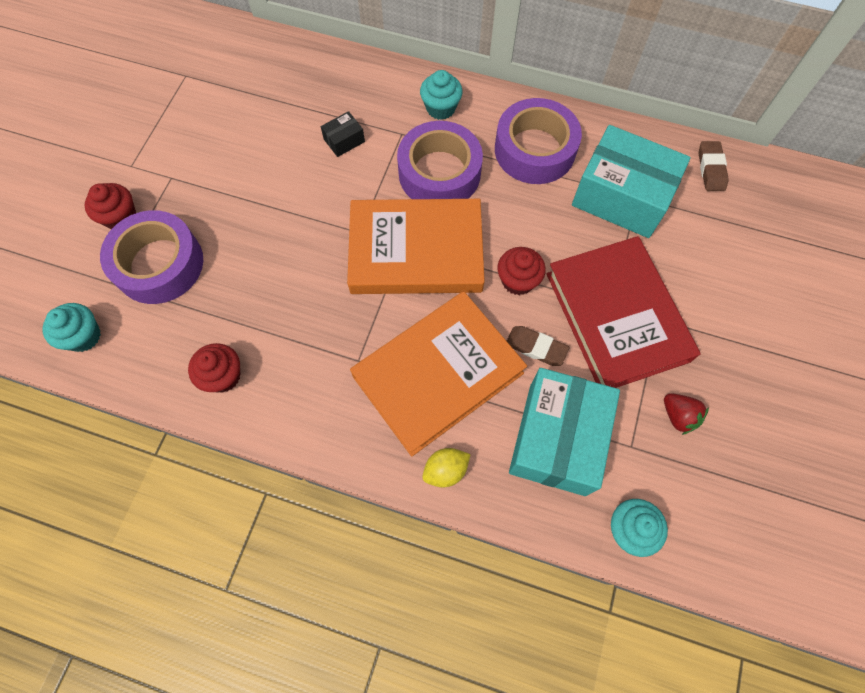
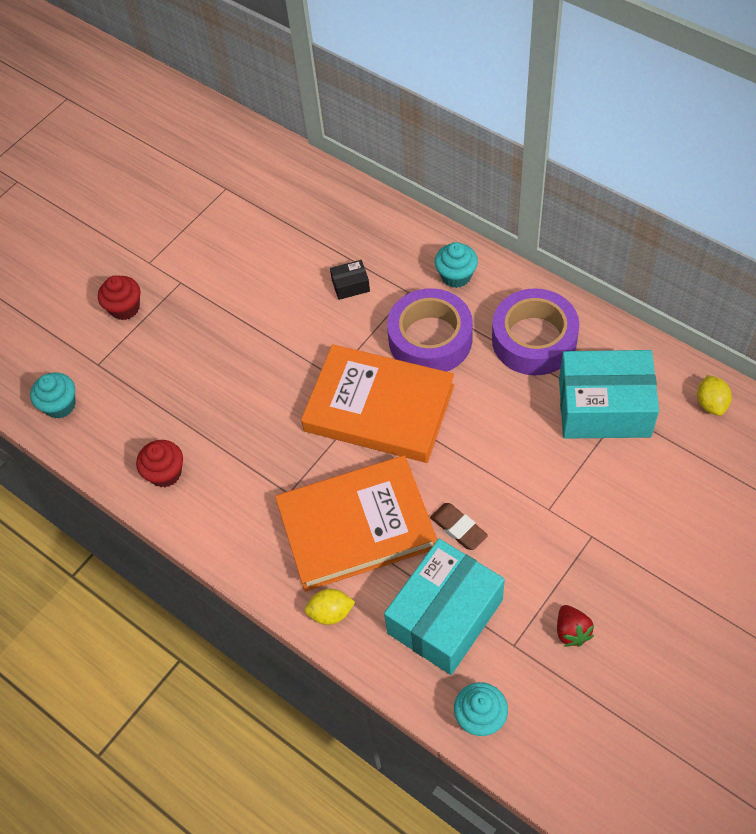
camera: 25 degrees right, 10 degrees down
(159, 264) = (144, 359): purple tape -> none
(518, 280) = (466, 461): red cupcake -> none
(617, 316) = (550, 522): red book -> none
(621, 196) = (604, 407): turquoise box -> turquoise box turned 45 degrees counterclockwise
(711, 169) = (711, 403): brown eraser -> yellow lemon

